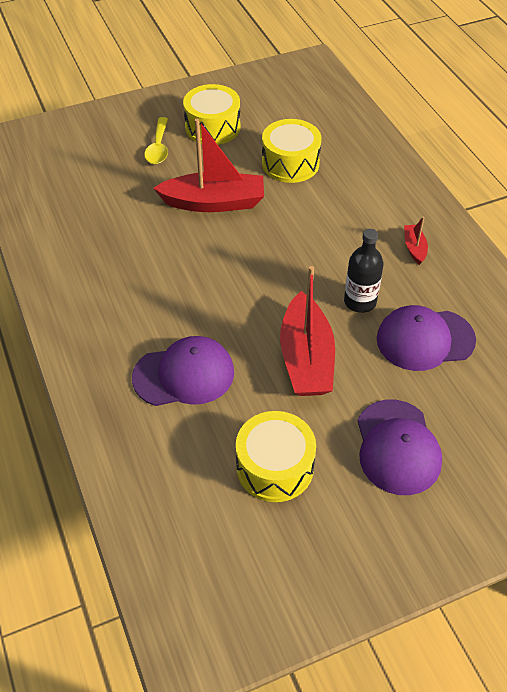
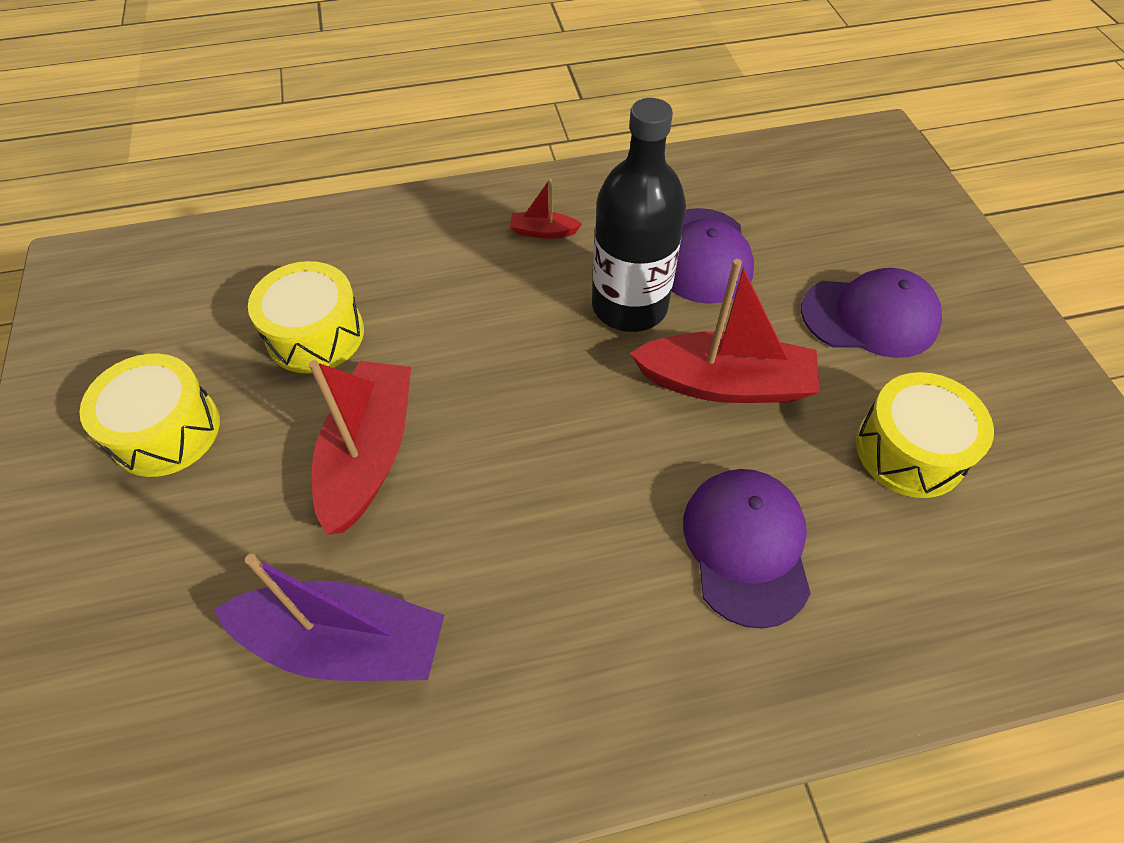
camera: 80 degrees left, 5 degrees up
(107, 217) = (344, 642): none -> purple boat
(158, 147) = (179, 529): yellow spoon -> none
(360, 301) = (629, 306): black bottle -> black bottle, size x1.66

